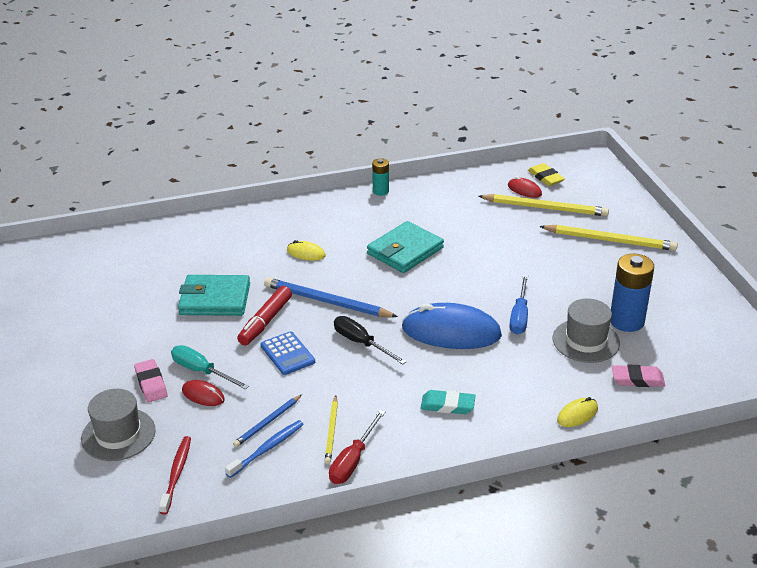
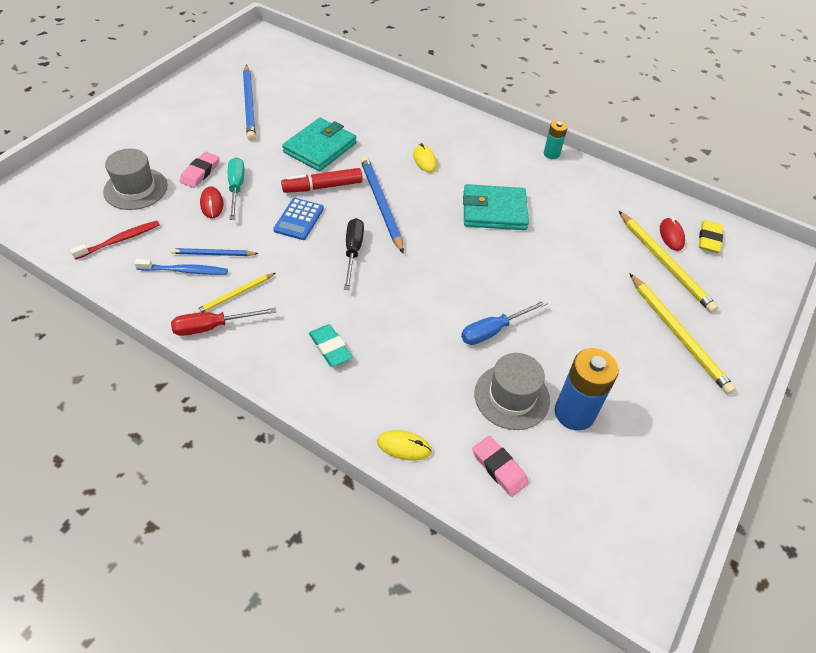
camera: 45 degrees right, 15 degrees up
(98, 311) = (249, 104): none -> blue pencil
(215, 299) = (320, 148): turquoise wallet -> turquoise wallet turned 75 degrees clockwise
(451, 332) = (424, 297): blue mouse -> none

